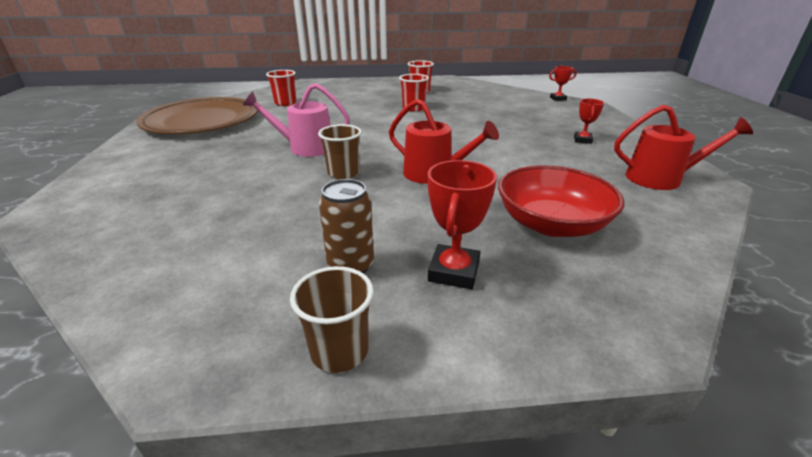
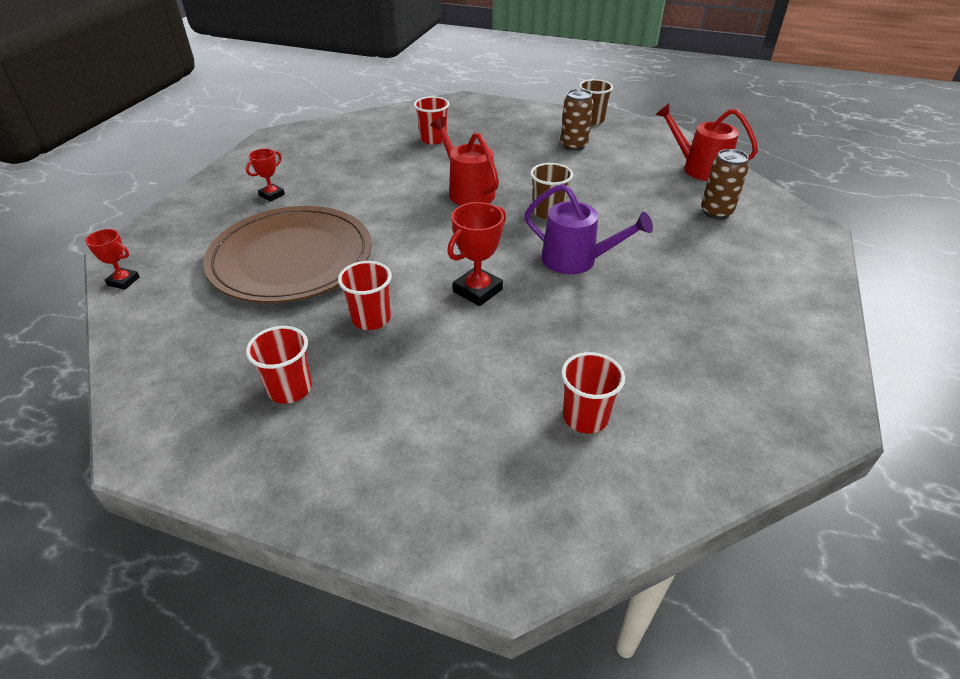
camera: 155 degrees left, 10 degrees up
(156, 209) = (716, 212): none -> brown can
(201, 120) = (740, 383): brown plate -> brown plate (291, 258)
(305, 148) = (576, 260): pink watering can -> purple watering can
(453, 271) = (519, 132): red trophy -> red trophy (477, 290)
(551, 224) = (433, 139): red bowl -> red cup
(661, 178) = (300, 146): red watering can -> red watering can (699, 168)

